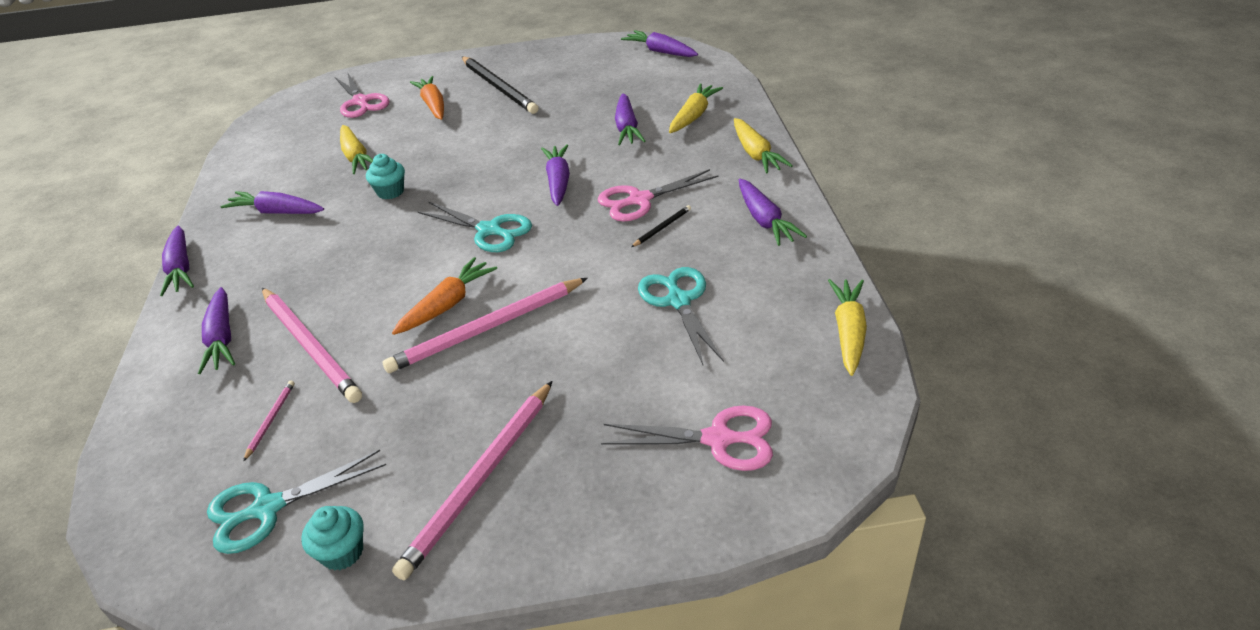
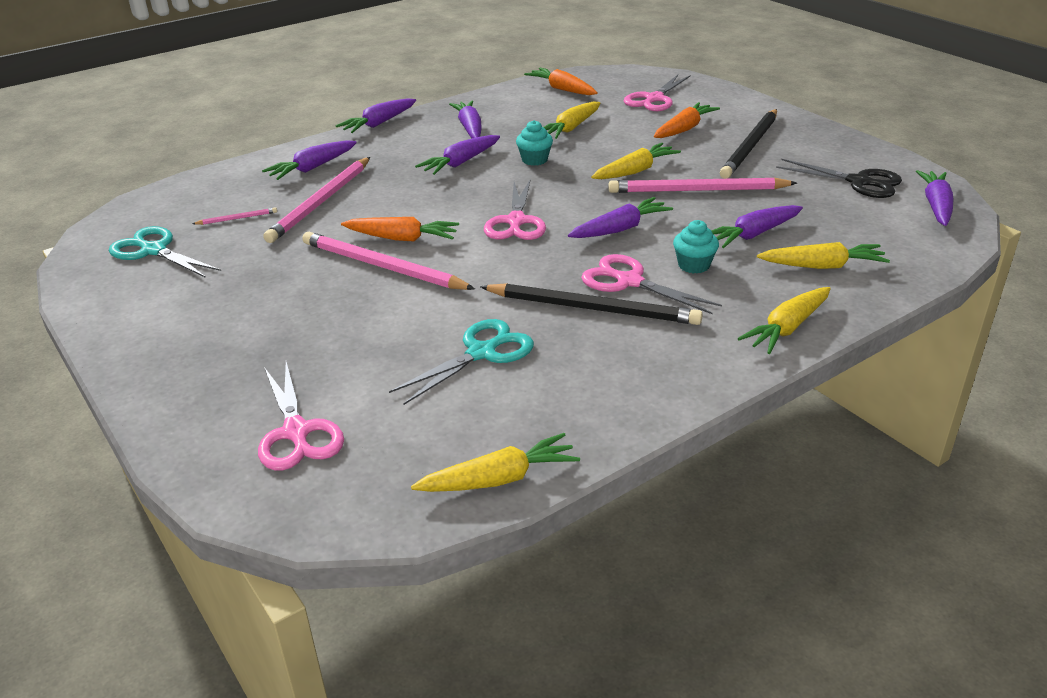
camera: 60 degrees right, 5 degrees down
(272, 140) = (562, 89): none -> orange carrot
(342, 552) = (121, 293): turquoise cupcake -> turquoise cupcake (694, 265)
(474, 148) = (635, 171): none -> yellow carrot
(480, 479) = (207, 324): pink pencil -> pink pencil (697, 190)
(489, 230) = (516, 221): turquoise scissors -> pink scissors
(600, 65) = (859, 182): none -> black scissors
(662, 227) = (593, 308): black pencil -> black pencil, size x2.31
(764, 220) = (660, 369): purple carrot -> purple carrot (460, 163)

